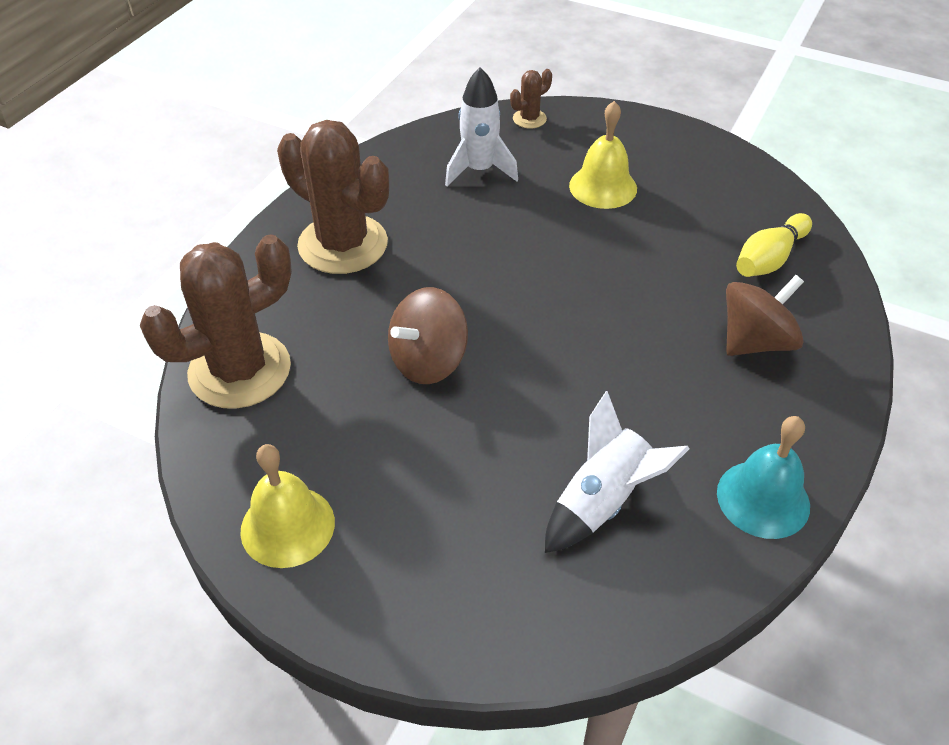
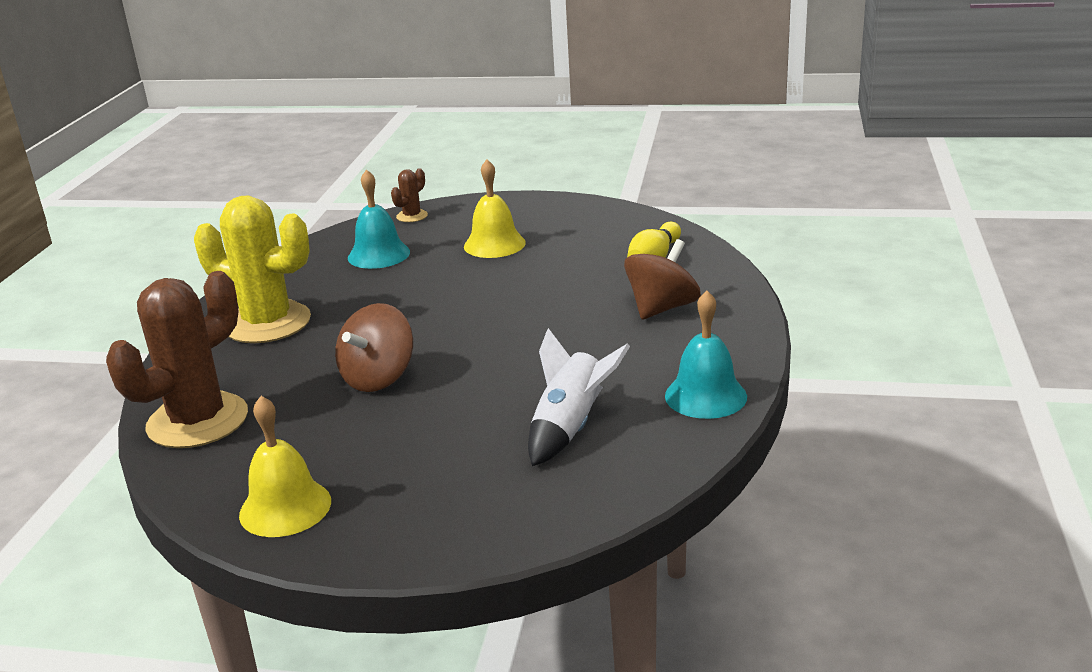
camera: 15 degrees left, 20 degrees down
(343, 244) = (267, 323): brown cactus -> yellow cactus
(479, 170) = (378, 255): white rocket -> turquoise bell

